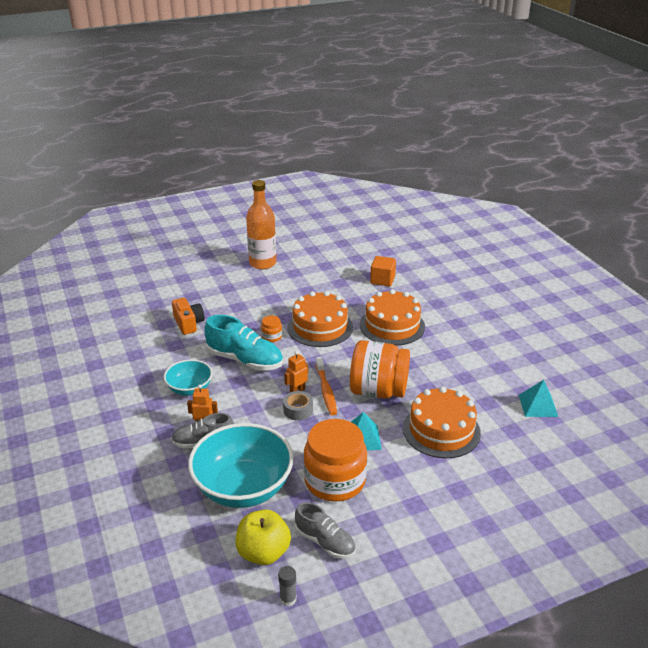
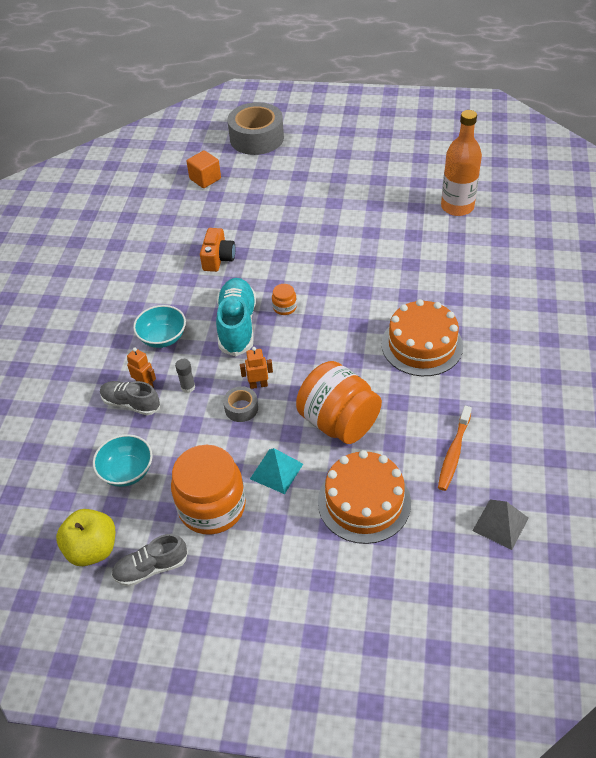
camera: 35 degrees right, 15 degrees up
(149, 240) = (257, 138): none -> grey tape
(243, 488) = (127, 471): turquoise bowl -> turquoise bowl, size x0.54
(245, 360) = (237, 325): turquoise shoe -> turquoise shoe turned 150 degrees counterclockwise
(262, 263) = (348, 207): orange bottle -> orange bottle (457, 207)
(288, 599) = (76, 608): grey glue stick -> grey glue stick (188, 387)
(320, 327) = (342, 315): orange cake -> none
(325, 542) = (151, 568): grey shoe -> grey shoe turned 90 degrees clockwise
(326, 390) = (286, 397): orange toothbrush -> orange toothbrush (454, 452)
(382, 280) = (462, 279): orange cube -> orange cube (205, 179)
(538, 405) = (500, 524): turquoise pyramid -> grey pyramid

